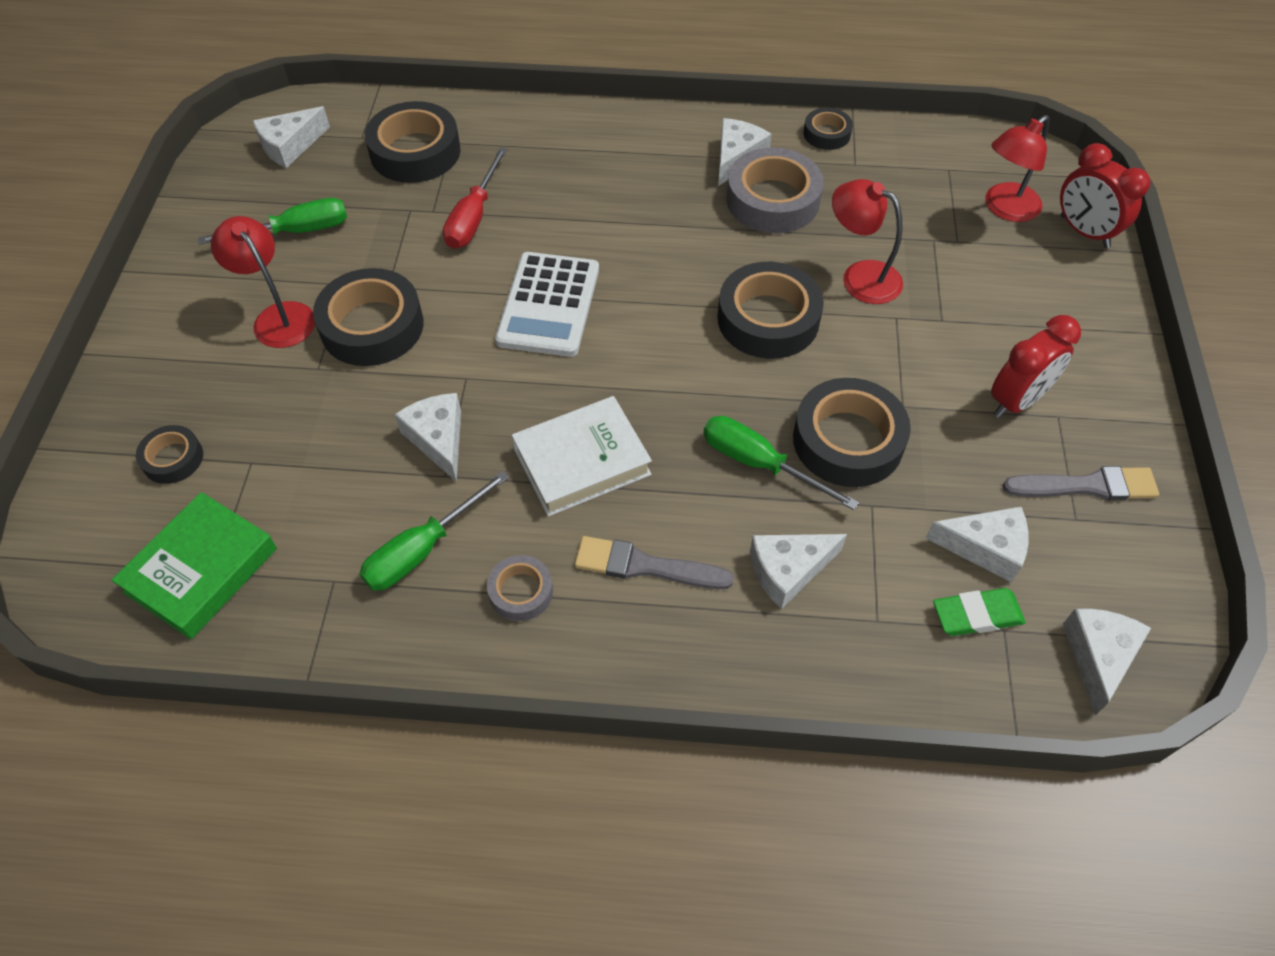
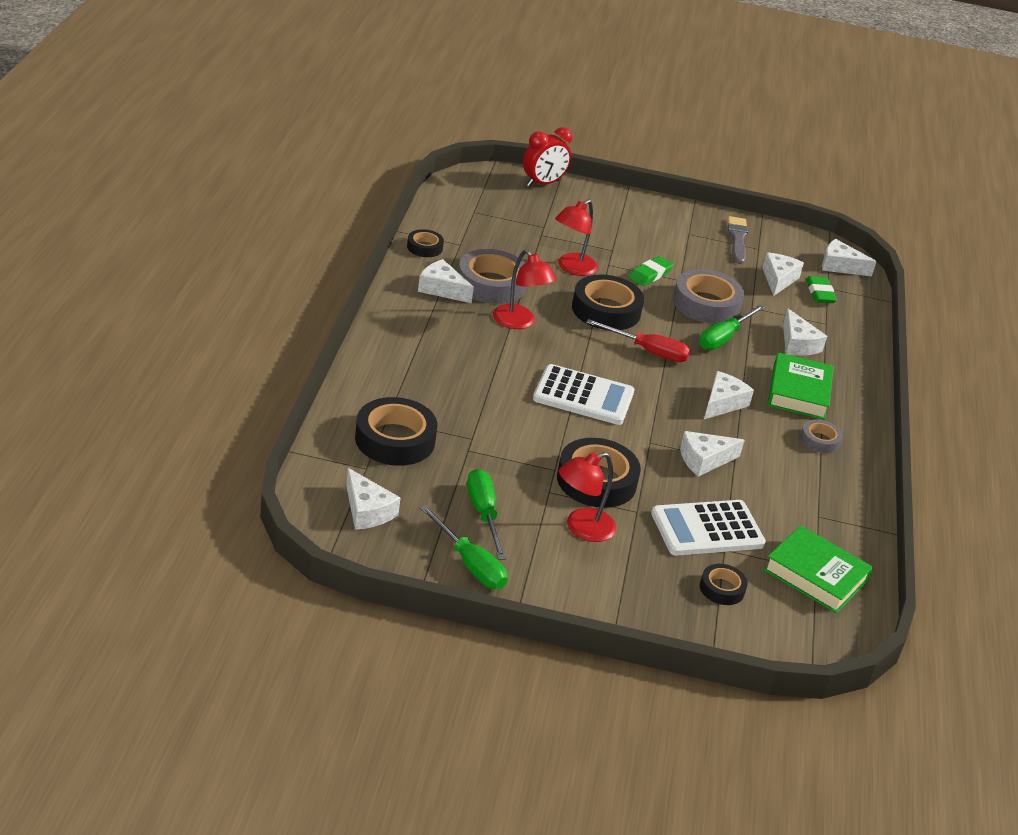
camera: 90 degrees left, 20 degrees down
(289, 443) = (707, 529): none -> white calculator
(422, 549) = (792, 476): green screwdriver -> green screwdriver (470, 564)
(473, 217) = (483, 418): red screwdriver -> red screwdriver (648, 351)
(582, 461) = (722, 403): white book -> white cheese
(645, 566) = (798, 392): grey brush -> green book
(848, 440) = (706, 304): black tape -> grey tape
(896, 367) = (650, 274): none -> green eraser
(1005, 209) = (517, 203): red lamp -> red lamp (519, 322)
(1017, 401) = (678, 243): red clock -> none

